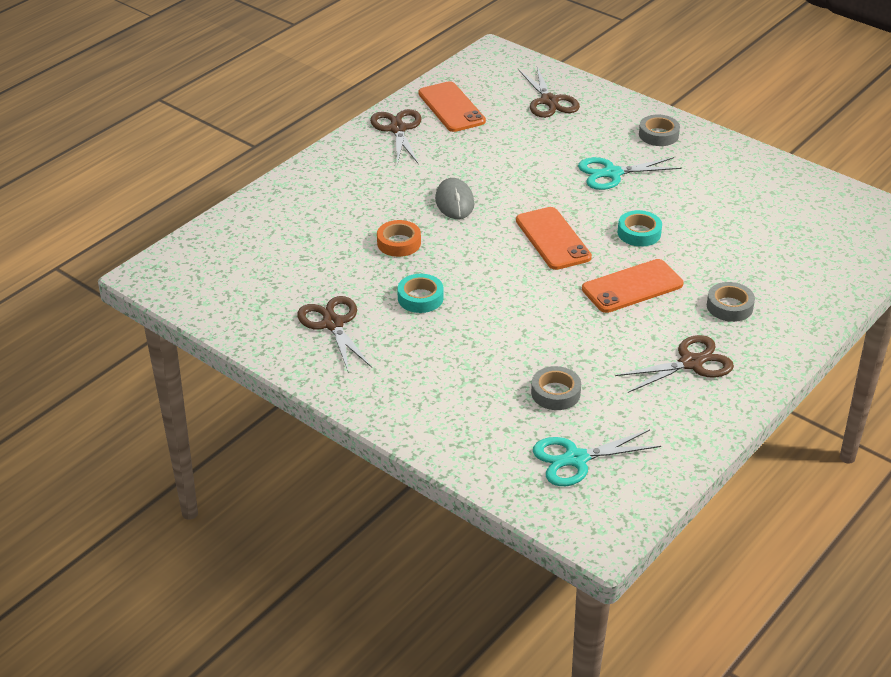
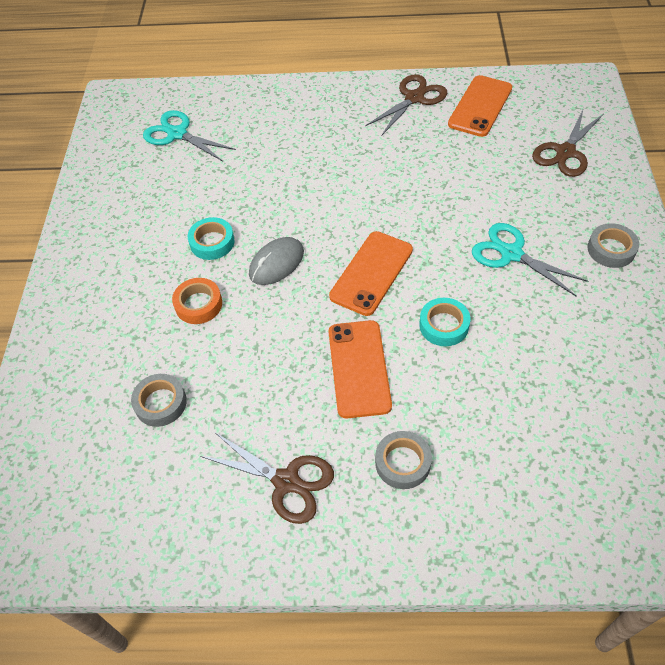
camera: 55 degrees right, 15 degrees up
(333, 324) = (137, 215): brown scissors -> none
(399, 243) = (269, 188): orange tape -> orange tape (198, 304)
(454, 202) = (356, 185): grey mouse -> grey mouse (276, 263)
(576, 459) = (81, 472): turquoise scissors -> turquoise scissors (177, 134)
(632, 287) = (359, 368): orange phone -> orange phone turned 60 degrees clockwise

